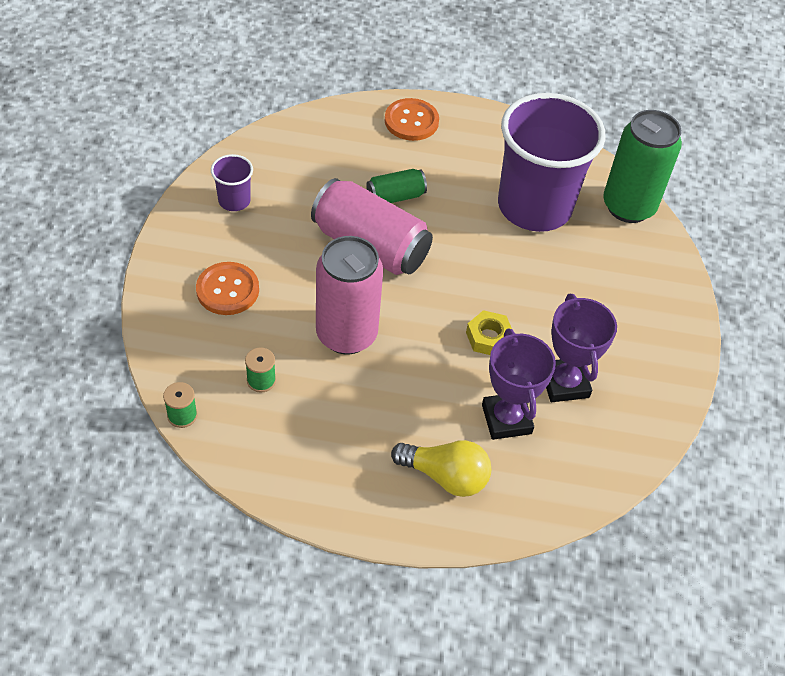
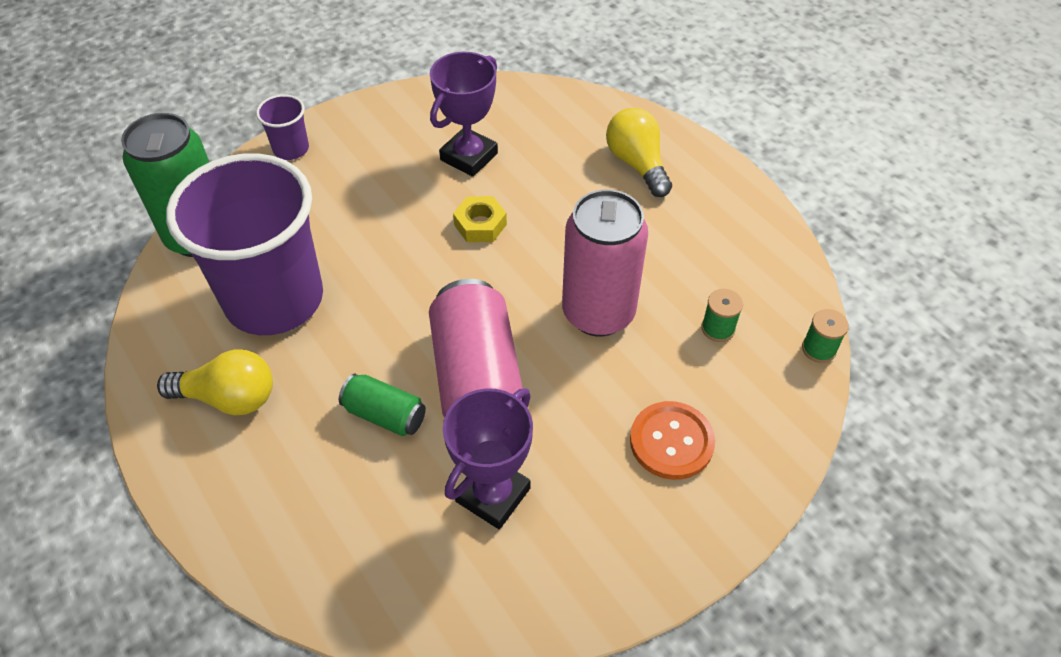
camera: 130 degrees left, 0 degrees up
(234, 201) = (562, 554): purple cup -> purple cup (291, 149)
(411, 121) = (239, 500): orange button -> none
(480, 151) = (229, 398): none -> yellow light bulb
(506, 419) = (545, 165): purple trophy -> purple trophy (493, 495)

